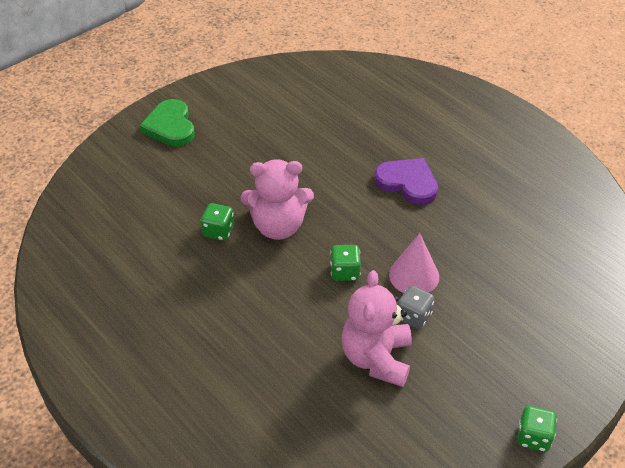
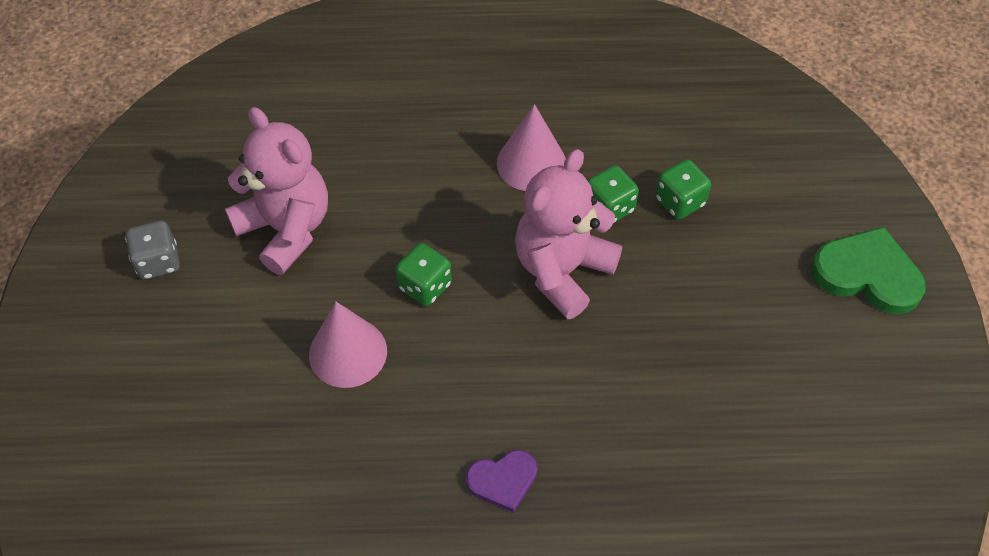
camera: 130 degrees right, 10 degrees up
(218, 280) = (531, 163): none -> pink cone
(407, 183) = (503, 480): purple heart -> purple heart, size x0.60
(413, 316) = (296, 304): grey dice -> grey dice (158, 262)
(533, 437) = (56, 289): green dice -> green dice (679, 202)

